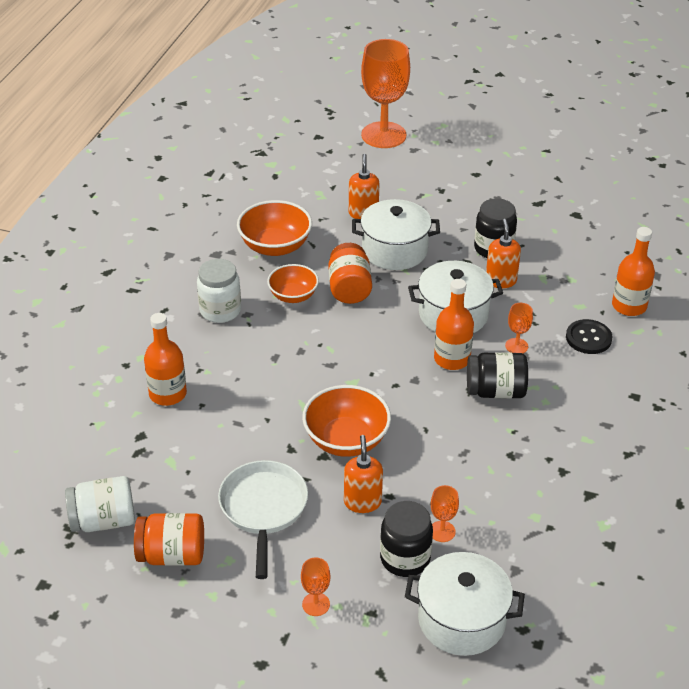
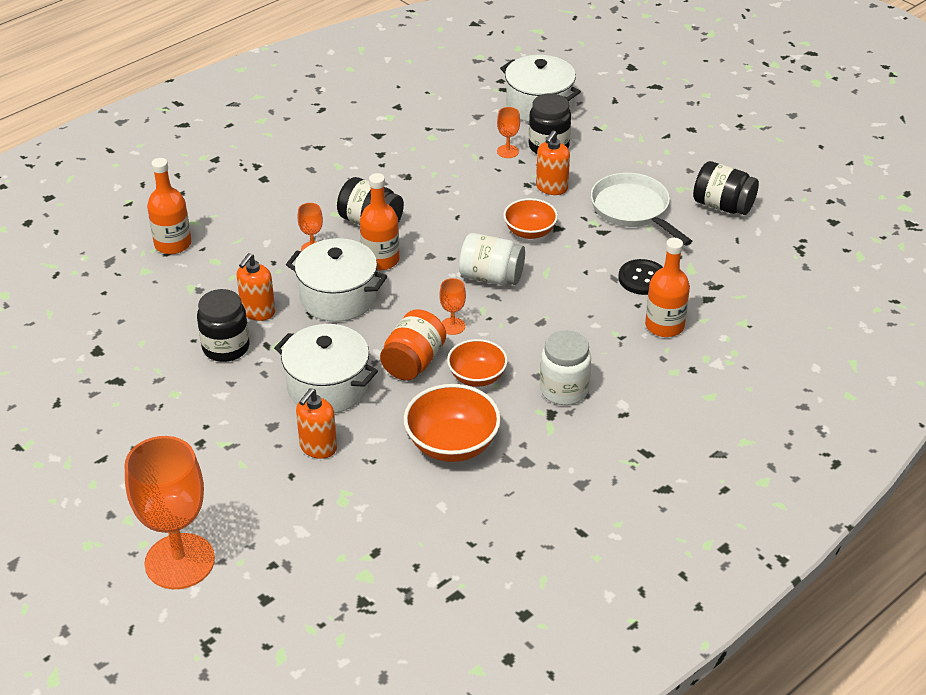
camera: 150 degrees left, 0 degrees up
(104, 520) = (768, 246): white jar -> white jar (491, 277)
(172, 555) = (722, 206): orange jar -> black jar
(263, 509) = (633, 210): white pan -> white pan turned 120 degrees clockwise
(316, 604) = (632, 144): orange goblet -> orange goblet (452, 326)
(346, 440) = (530, 232): orange bowl -> orange bowl, size x0.66
(588, 338) = (243, 232): black button -> black button (642, 278)

